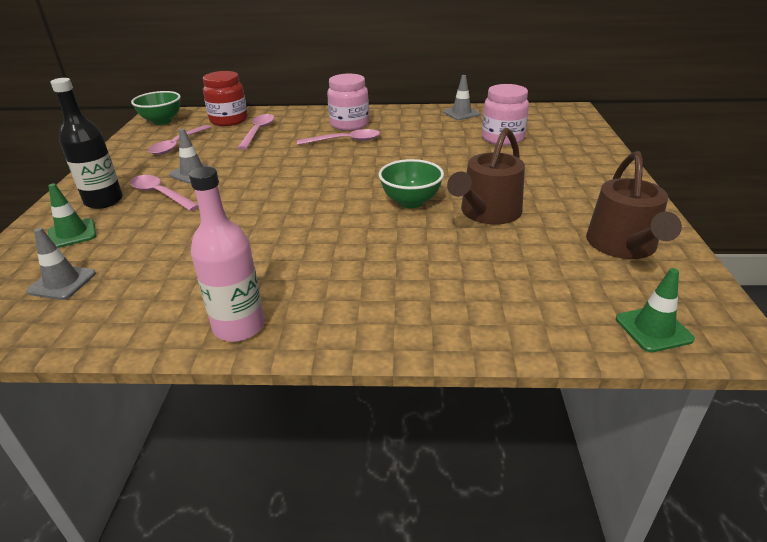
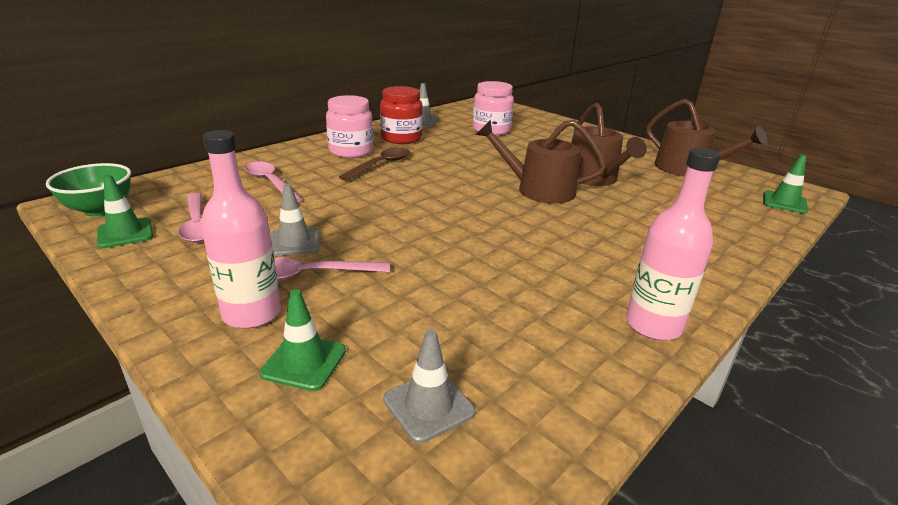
camera: 50 degrees left, 5 degrees down
(104, 201) = (252, 313): black bottle -> pink bottle
(146, 138) = (125, 233): none -> green traffic cone
(229, 120) = (203, 182): red jar -> red jar (401, 138)
(345, 141) = (381, 165): pink spoon -> brown spoon
(411, 202) = (538, 189): green bowl -> brown watering can

